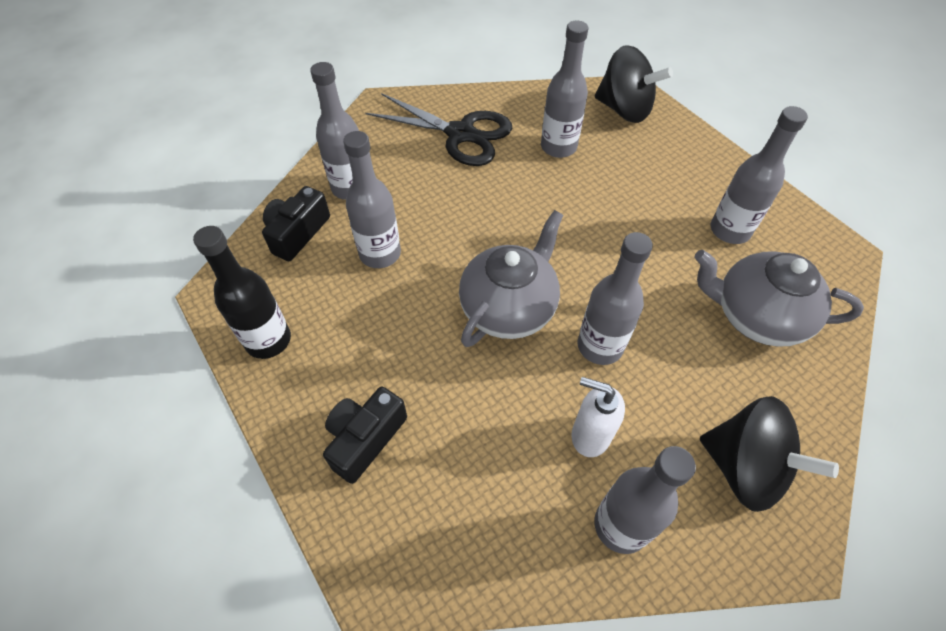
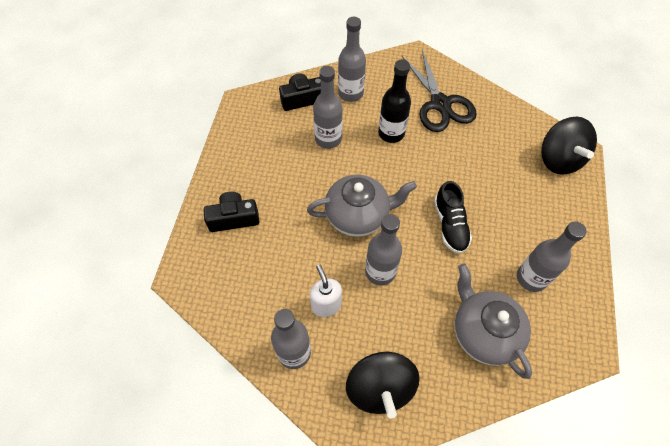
camera: 45 degrees right, 5 degrees up
(268, 340) = (240, 141): black bottle -> black bottle (391, 133)
(558, 147) = (488, 152): grey bottle -> none
(607, 241) = (450, 225): none -> black shoe

